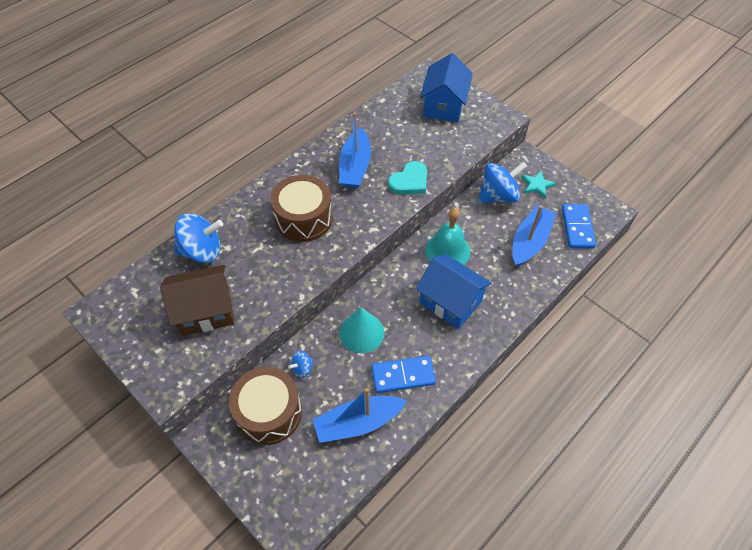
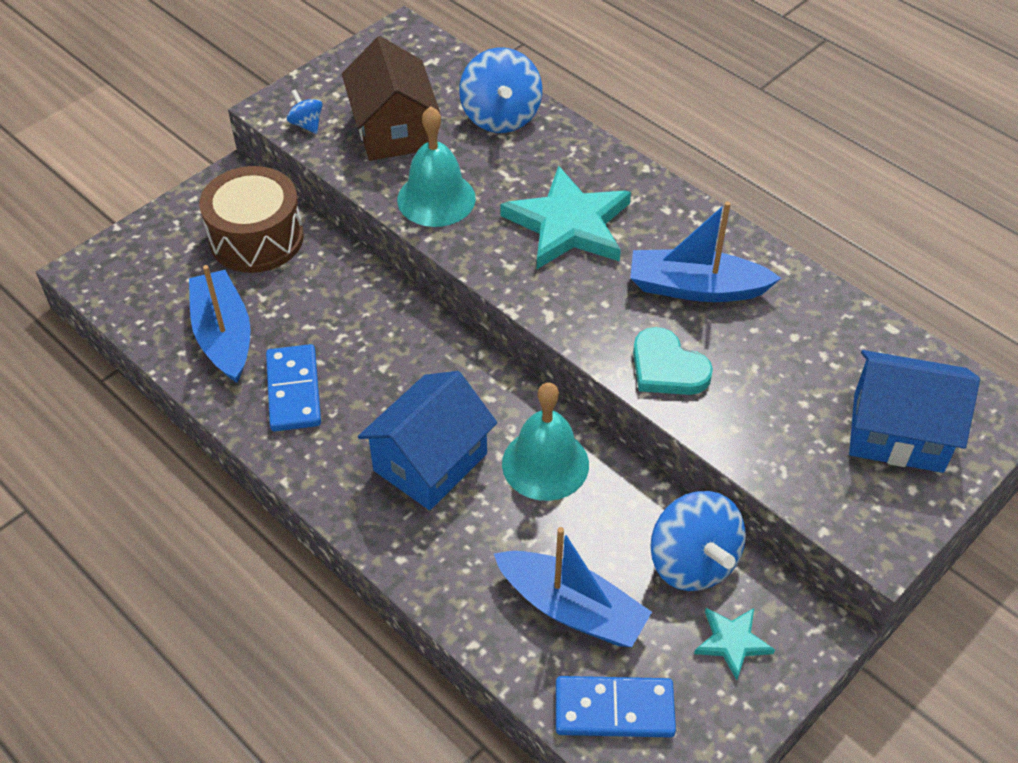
camera: 90 degrees right, 5 degrees down
(275, 284) = (436, 199): none -> turquoise bell
(302, 368) = (321, 270): blue spinning top -> blue spinning top (306, 124)
(303, 218) = (568, 224): brown drum -> turquoise star
(361, 332) = (377, 338): turquoise cone -> none

